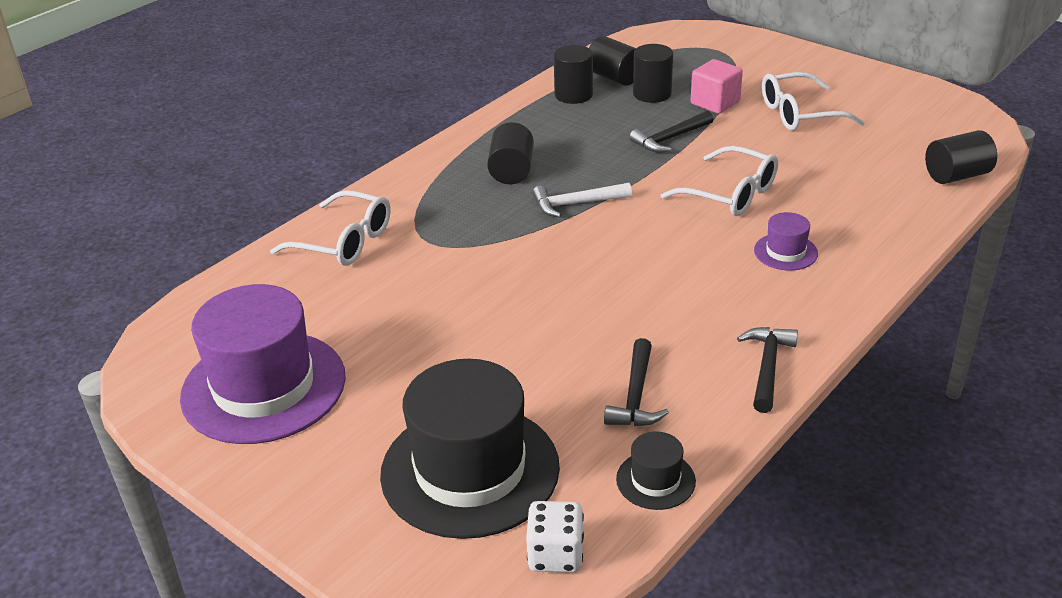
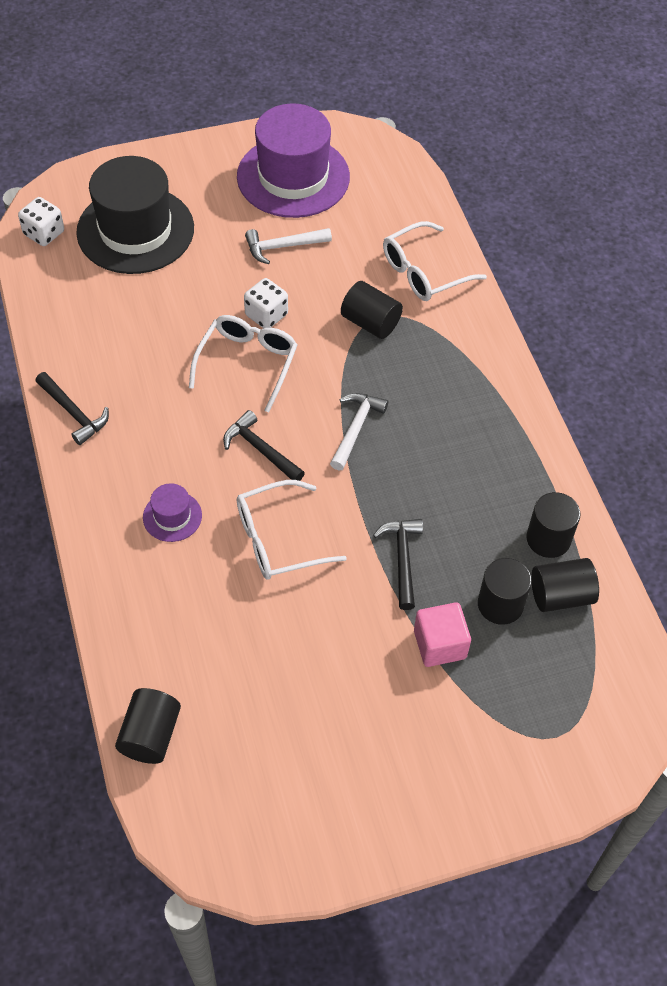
camera: 120 degrees right, 20 degrees up
(389, 341) = (283, 247): none -> white hammer
(499, 308) = (266, 315): none -> white dice
(511, 171) = (442, 415): black cylinder -> black cylinder (370, 322)
(636, 396) = (117, 332): black hammer -> black hammer (260, 449)
(655, 480) = (47, 300): black hat -> none
(799, 114) = (359, 700): white glasses -> white glasses (247, 363)

